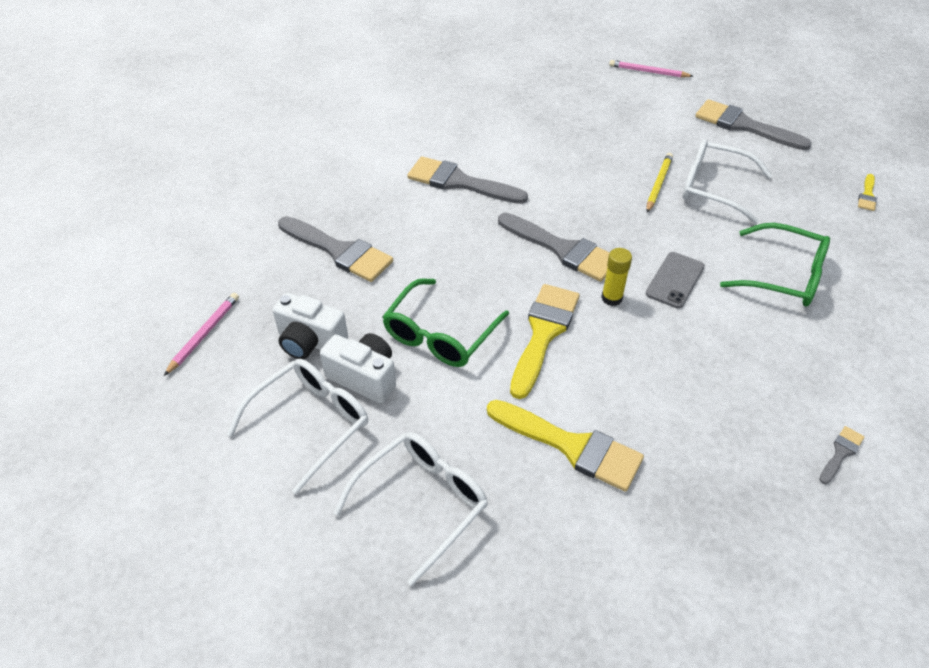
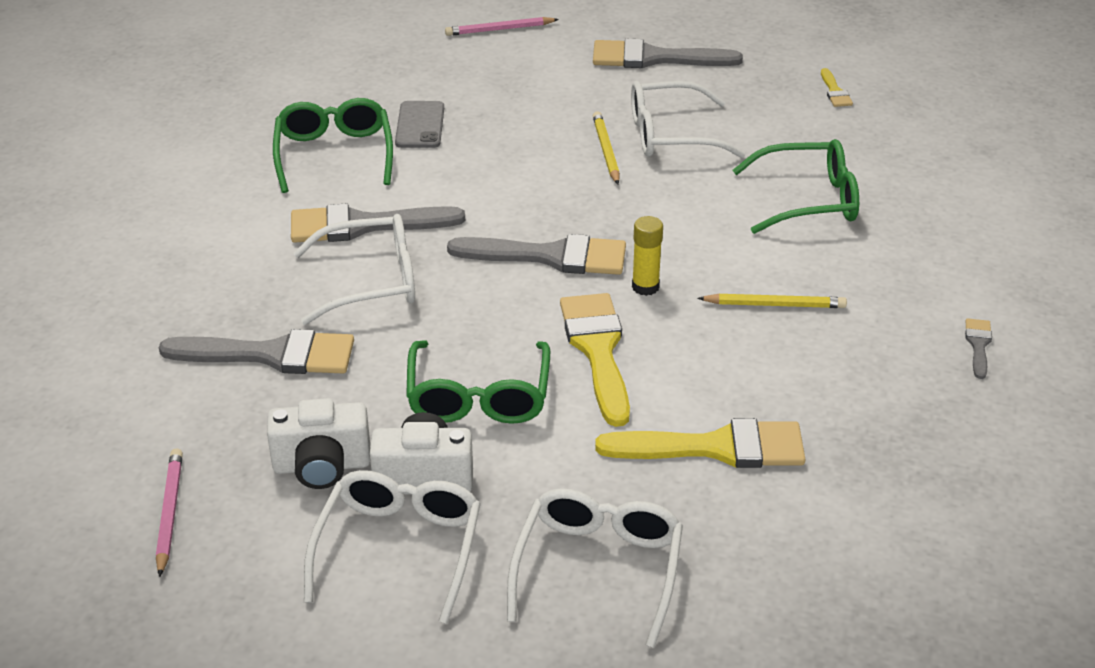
camera: 30 degrees left, 10 degrees down
(435, 223) = (371, 281): none -> white glasses
(478, 126) = (334, 154): none -> green glasses
(675, 280) = (699, 244): grey phone -> grey phone (420, 125)
(697, 350) = (775, 305): none -> yellow pencil

